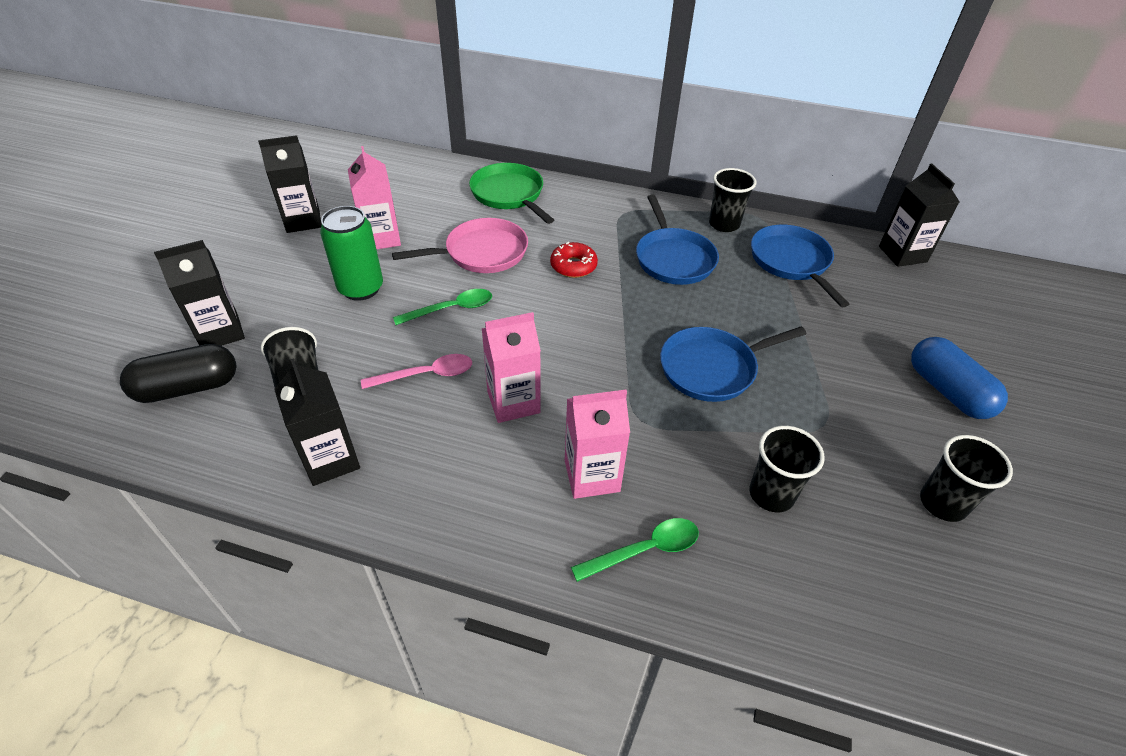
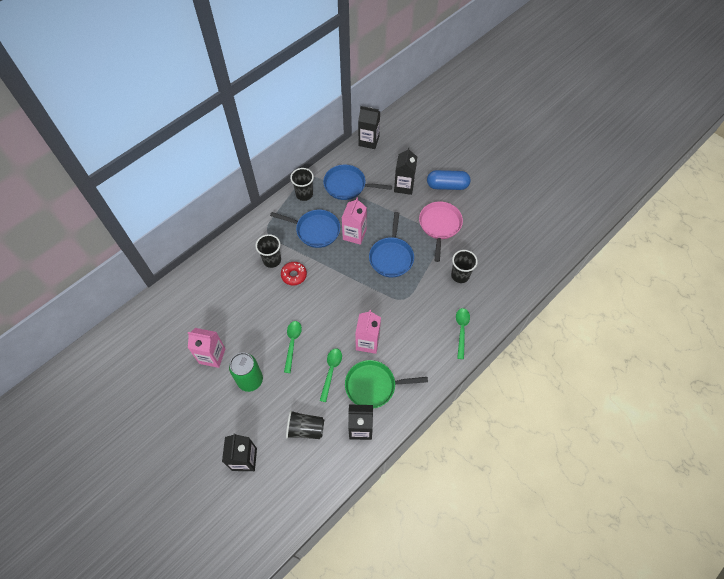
camera: 60 degrees left, 15 degrees up
(188, 388) = (279, 482): black capsule -> none
(303, 221) = (167, 392): black carton -> black carton (404, 186)
(426, 375) = (331, 371): pink spoon -> green spoon
(482, 252) = (257, 311): pink pan -> pink pan (439, 225)
(509, 194) = (214, 276): green pan -> green pan (373, 386)
(592, 475) = (421, 331): pink carton -> pink carton (354, 234)
(942, 503) = (490, 225): black cup -> black cup (272, 260)

